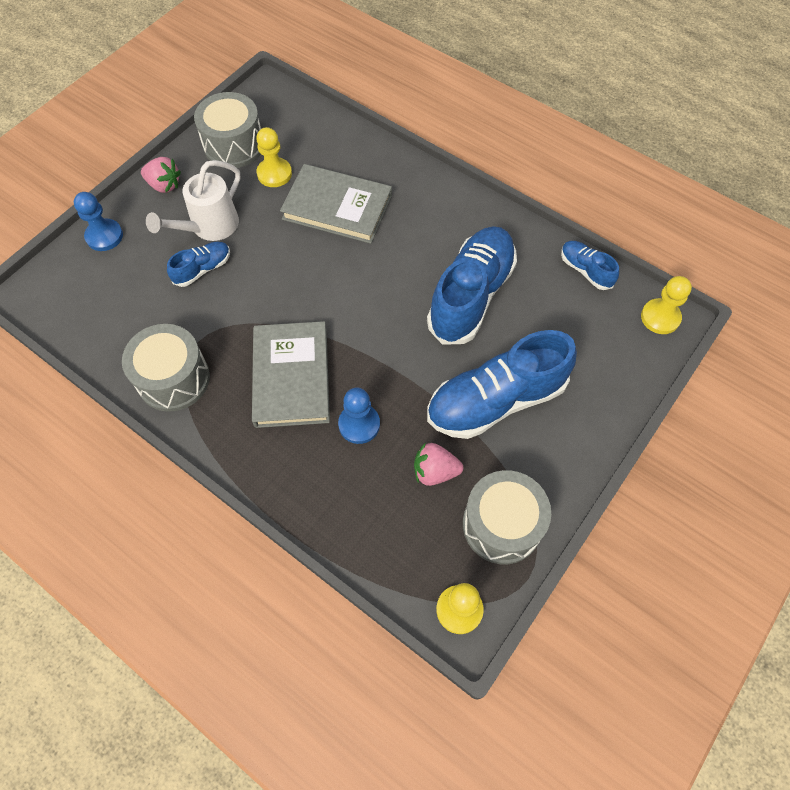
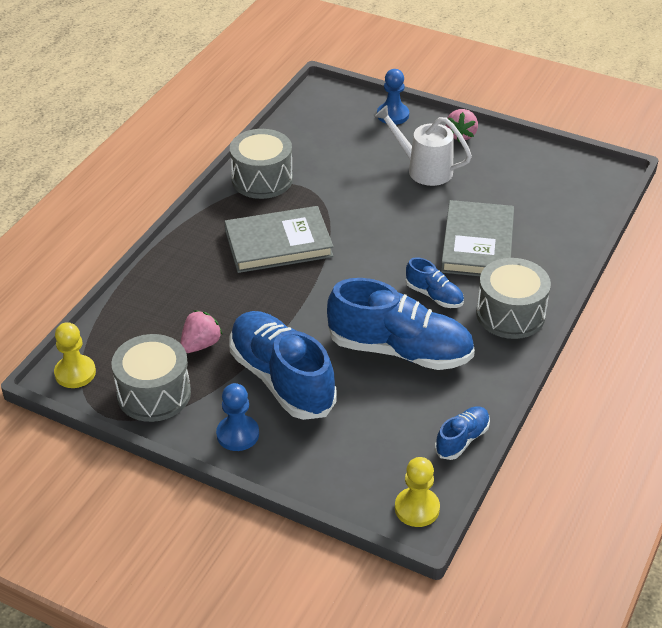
camera: 80 degrees right, 20 degrees down
(202, 269) = (376, 174): blue shoe -> blue shoe (434, 295)
(234, 145) = (527, 166): grey drum -> grey drum (510, 314)
(274, 174) = (502, 197): yellow pawn -> none
(359, 424) = (239, 291): blue pawn -> blue pawn (237, 434)
(435, 471) = (200, 344): pink strawberry -> pink strawberry turned 45 degrees clockwise

